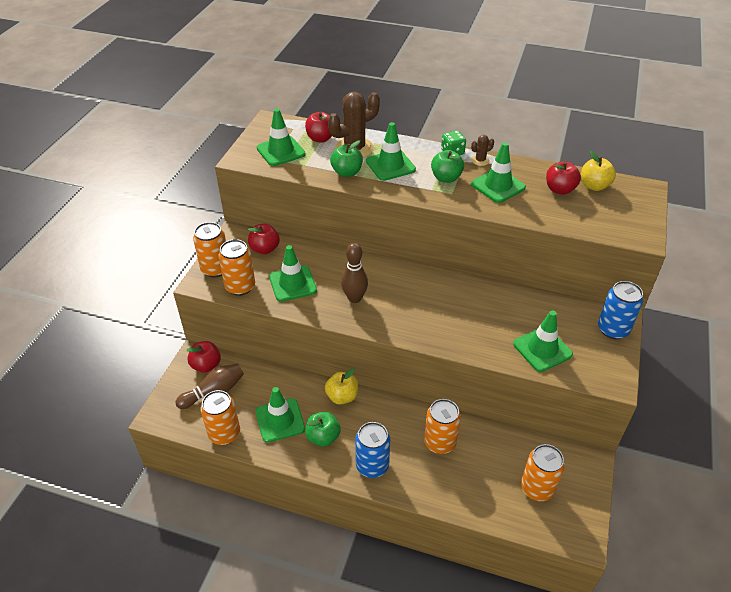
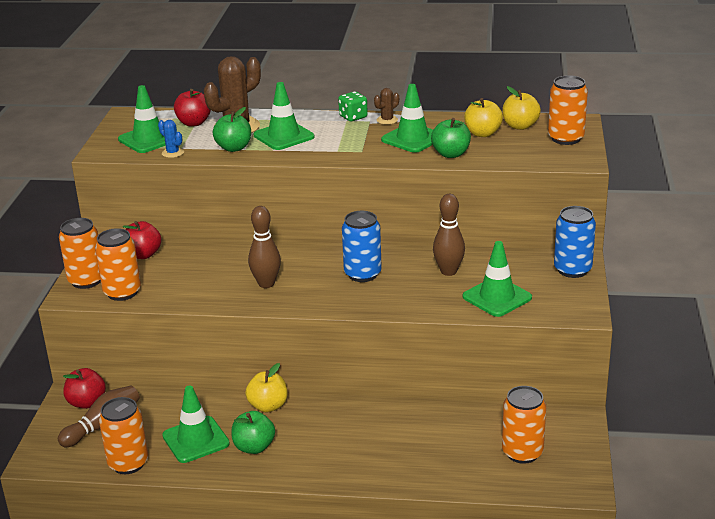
camera: 10 degrees left, 15 degrees down
(292, 283) = (187, 281): green traffic cone -> none
(296, 170) = (173, 153): none -> blue cactus
(372, 466) = (321, 463): blue can -> blue can (362, 274)
(440, 442) = (398, 430): orange can -> orange can (566, 138)
(446, 178) = (351, 139): green apple -> green apple (451, 154)
(506, 312) = (448, 271): none -> brown bowling pin
(559, 189) = (482, 133): red apple -> yellow apple

